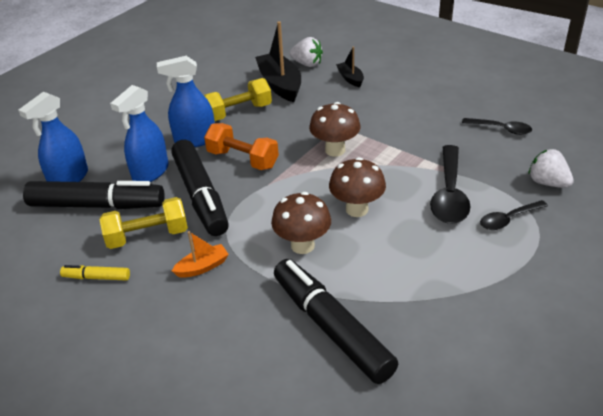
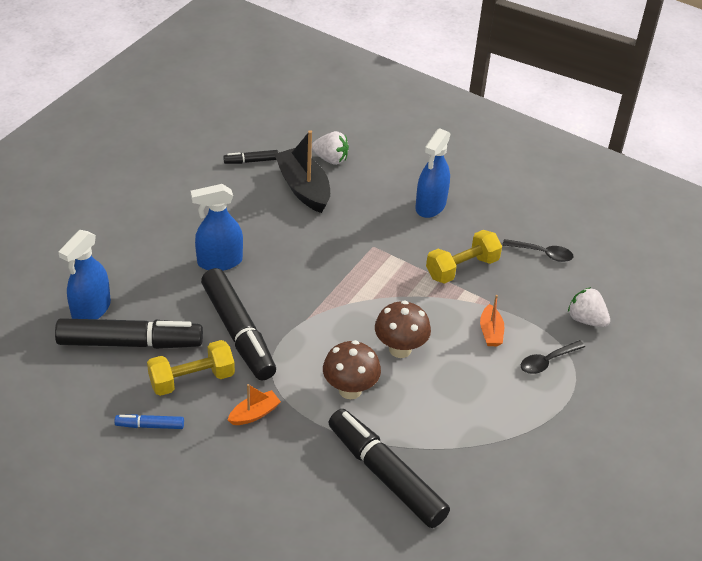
camera: 10 degrees left, 5 degrees up
(96, 277) = (150, 425): yellow marker -> blue marker
(150, 172) = (179, 303): blue spray bottle -> blue spray bottle (430, 206)
(237, 67) = (251, 161): none -> black marker
(238, 112) = (261, 225): yellow dumbbell -> yellow dumbbell (462, 268)
(242, 159) = (275, 287): orange dumbbell -> none
(335, 150) = (372, 277): brown mushroom -> none
(350, 78) = (381, 182): black boat -> none
(449, 194) = (490, 332): black spoon -> orange boat

